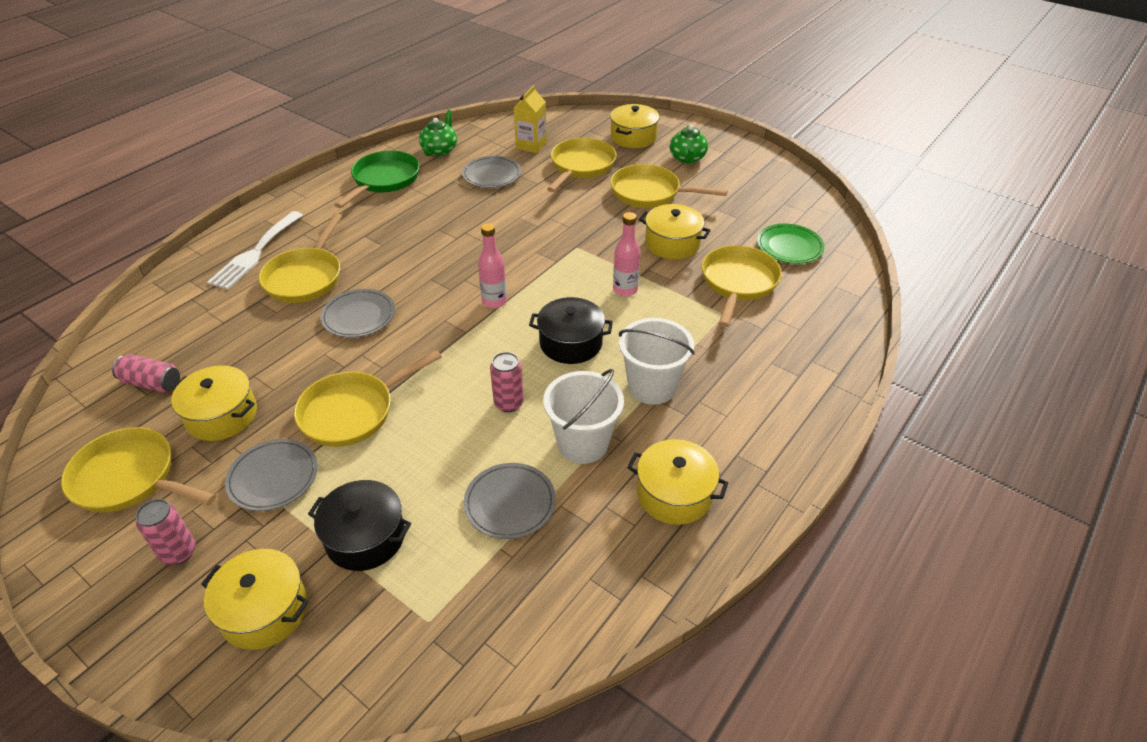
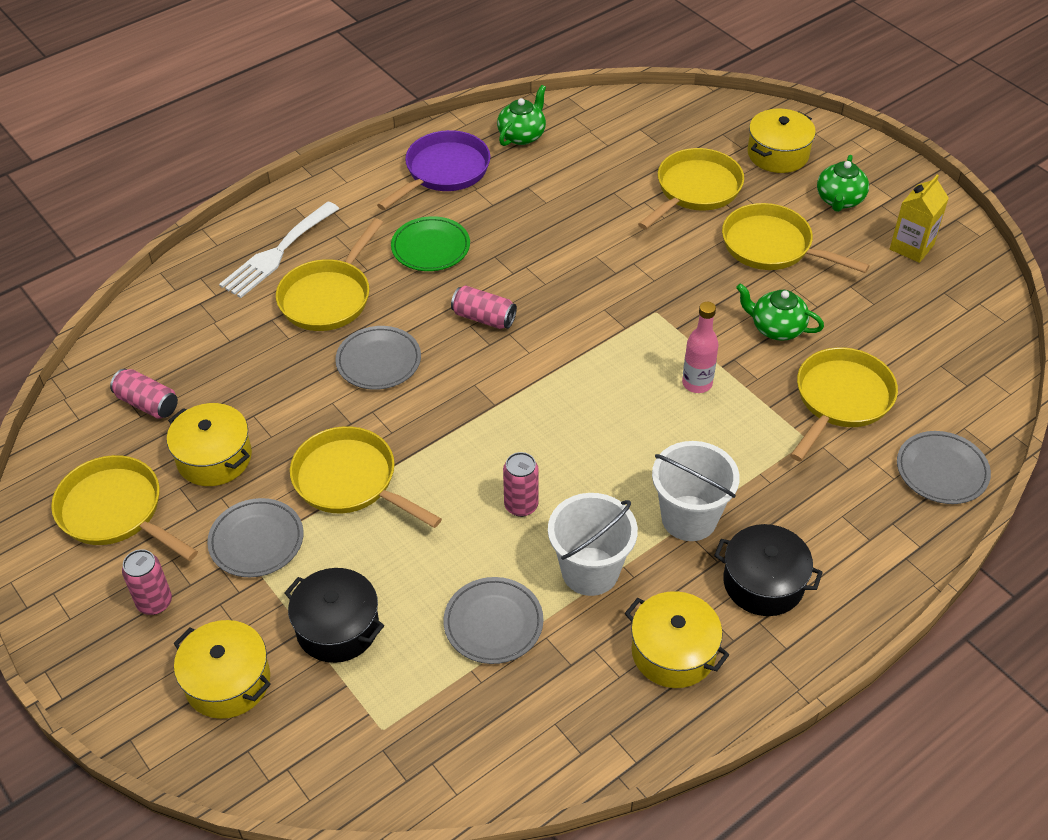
camera: 15 degrees right, 5 degrees up
(353, 411) = (350, 481): yellow pan -> yellow pan turned 60 degrees clockwise
(384, 180) = (444, 172): green pan -> purple pan
(440, 272) = (484, 318): none -> pink can
(492, 175) = (578, 185): grey plate -> grey plate (942, 471)
(494, 301) = (537, 370): pink bottle -> none
(531, 145) = (640, 146): yellow carton -> yellow carton (911, 247)
(571, 343) = (611, 443): black pot -> black pot (763, 583)
(672, 244) = (776, 328): yellow pot -> green teapot
(789, 247) = (926, 359): green plate -> green plate (430, 247)

